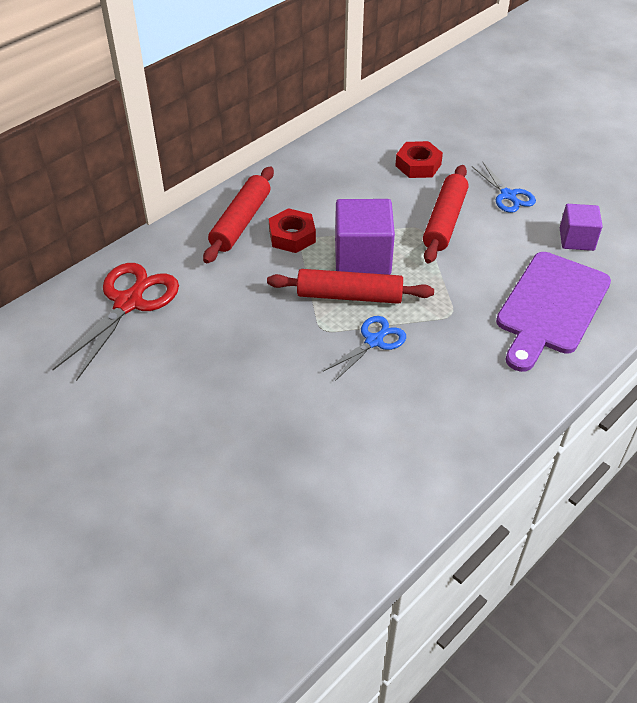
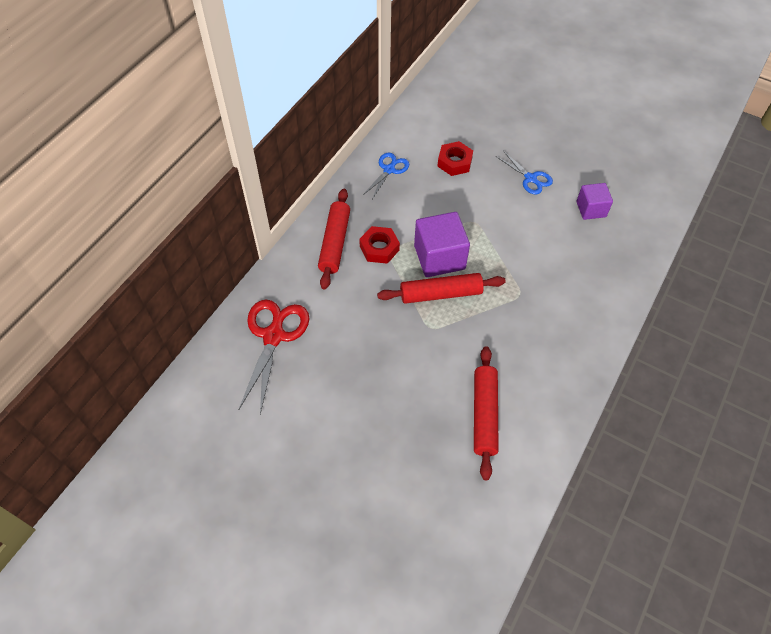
camera: 15 degrees left, 10 degrees up
(374, 341) = (471, 330): blue scissors -> blue scissors (389, 169)
(444, 221) = (490, 211): red rolling pin -> red rolling pin (484, 415)
(550, 307) = (588, 273): purple cutting board -> none

